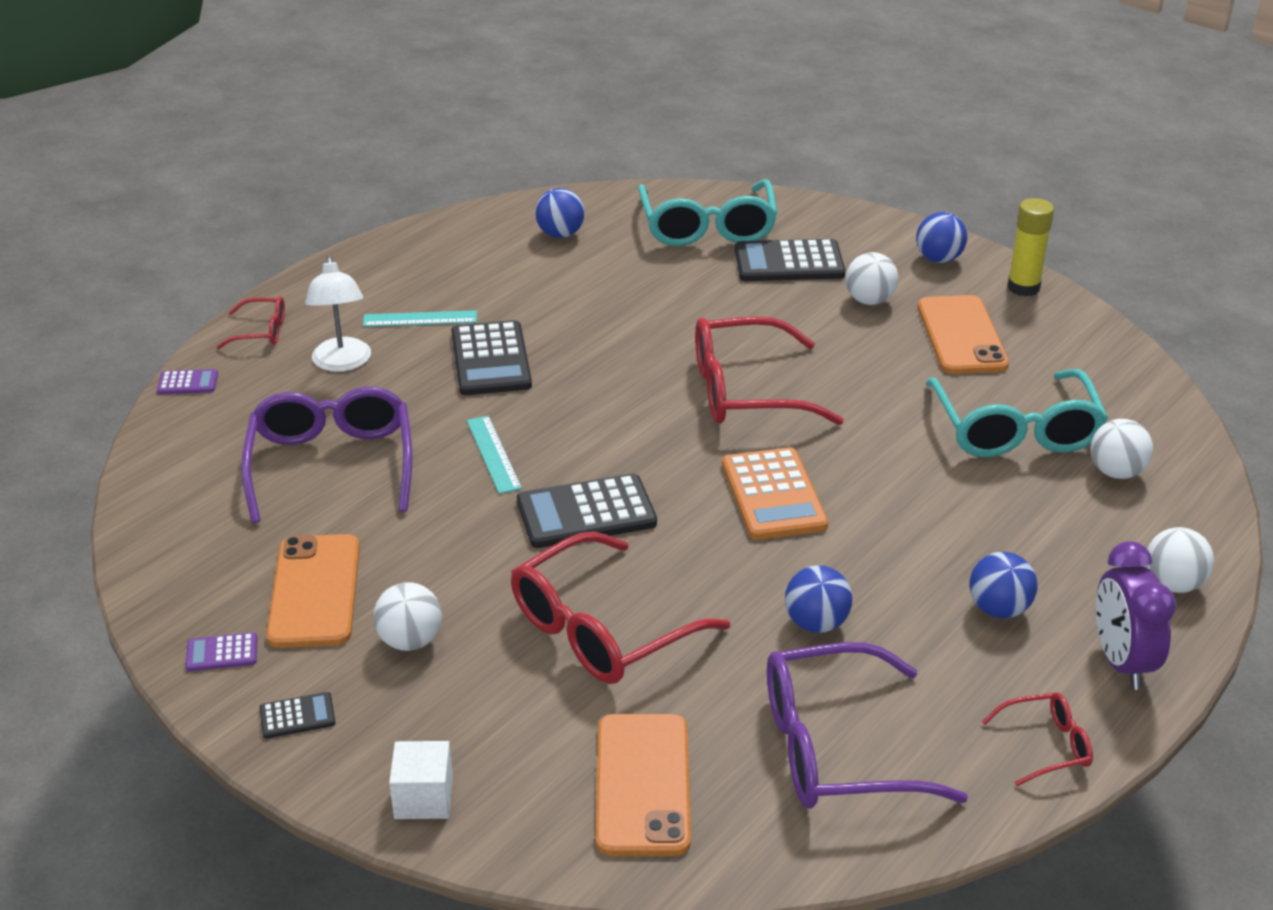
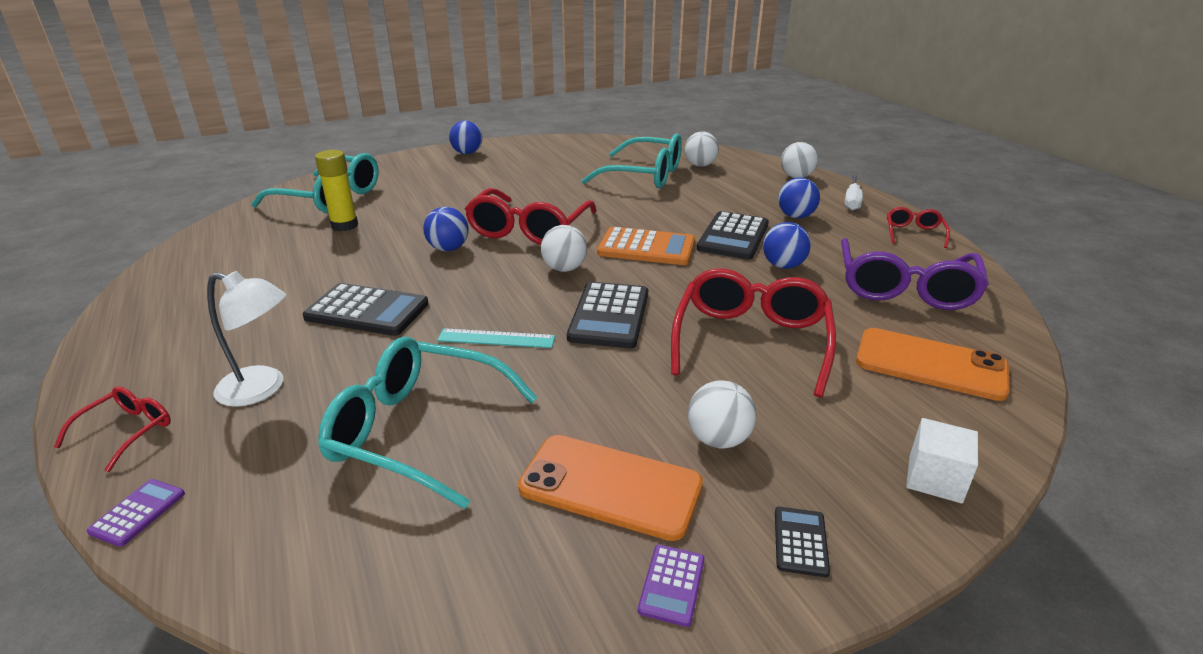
camera: 65 degrees left, 5 degrees down
(332, 464) = (418, 431): purple glasses -> turquoise glasses
(420, 319) = (258, 331): turquoise ruler -> none
(560, 234) = (246, 245): blue ball -> blue ball (448, 248)
(601, 629) = (751, 341): red glasses -> red glasses turned 150 degrees counterclockwise
(789, 262) = (410, 186): black calculator -> black calculator (733, 237)
(869, 300) = (481, 177): white ball -> white ball (564, 268)
(961, 336) = (546, 166): orange phone -> none
(1023, 287) = (522, 144): yellow glue stick -> yellow glue stick (344, 225)
(1121, 662) = (852, 201): purple clock -> white screwdriver

